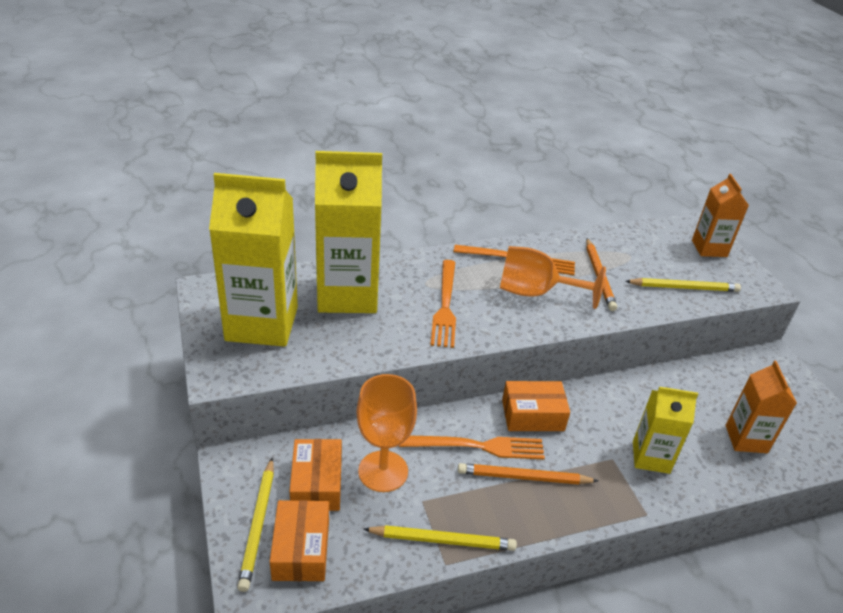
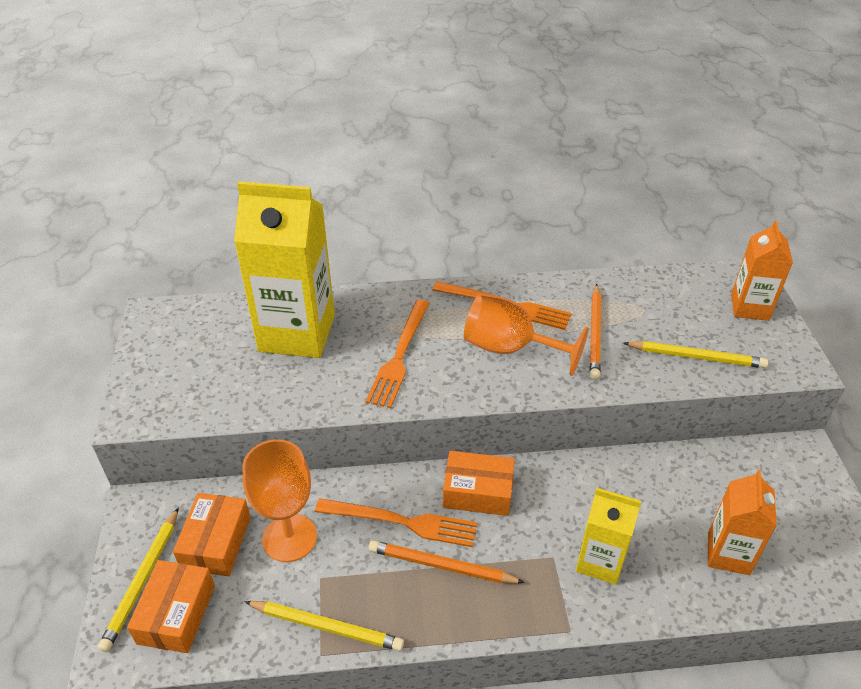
camera: 15 degrees right, 5 degrees up
(262, 324) = (195, 360): yellow carton -> none

